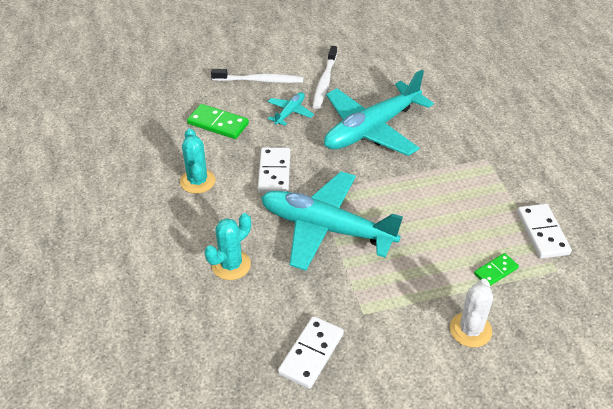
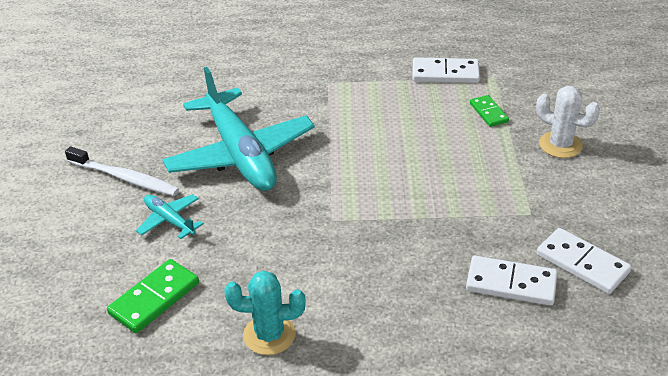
camera: 75 degrees left, 5 degrees down
(231, 265) = (437, 316): turquoise cactus -> none
(259, 80) = (81, 241): white toothbrush -> none
(274, 172) = (282, 253): white domino -> white domino (511, 284)
(326, 228) = (397, 221): turquoise plane -> none

